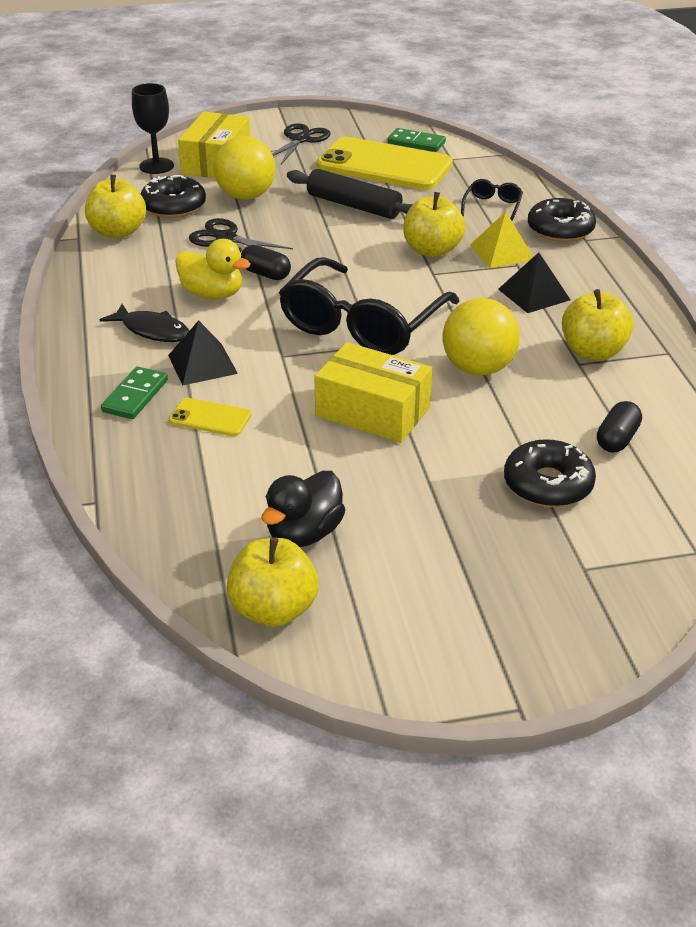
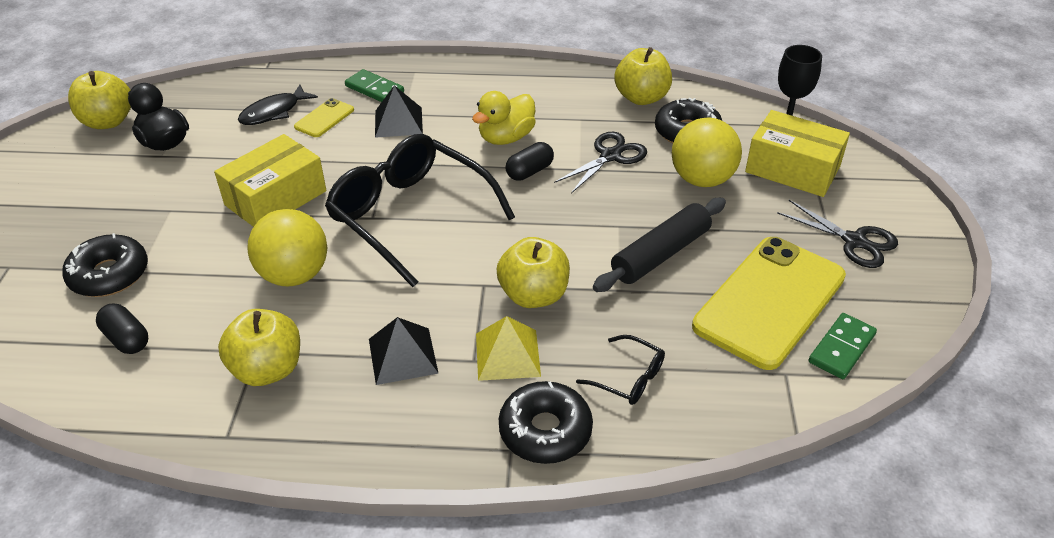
camera: 105 degrees right, 5 degrees up
(152, 331) = (462, 103): black fish -> black fish (273, 112)

